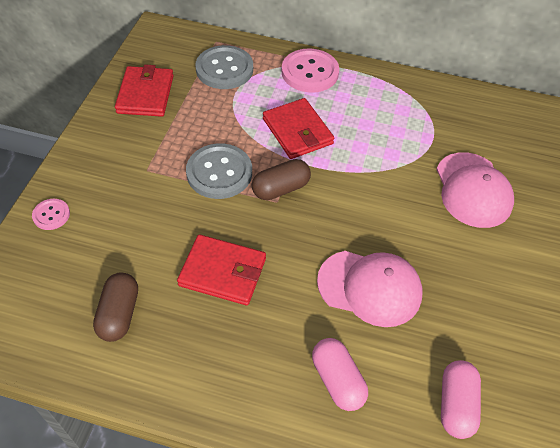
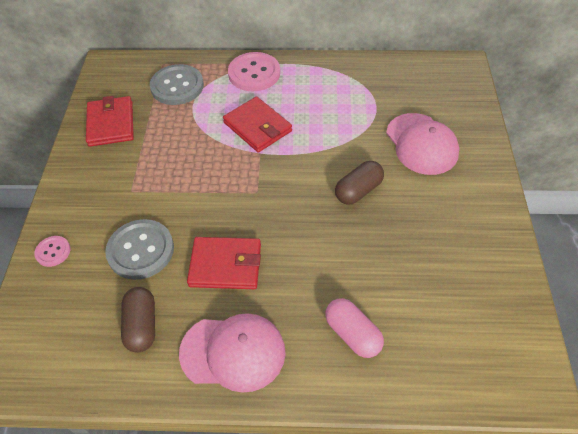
camera: 10 degrees left, 0 degrees up
(219, 173) = (198, 178): grey button -> grey button (140, 250)
(281, 188) = (257, 180): brown capsule -> brown capsule (358, 191)
(370, 288) = (358, 247): pink cap -> pink cap (233, 352)
(456, 404) = (458, 328): pink capsule -> none

